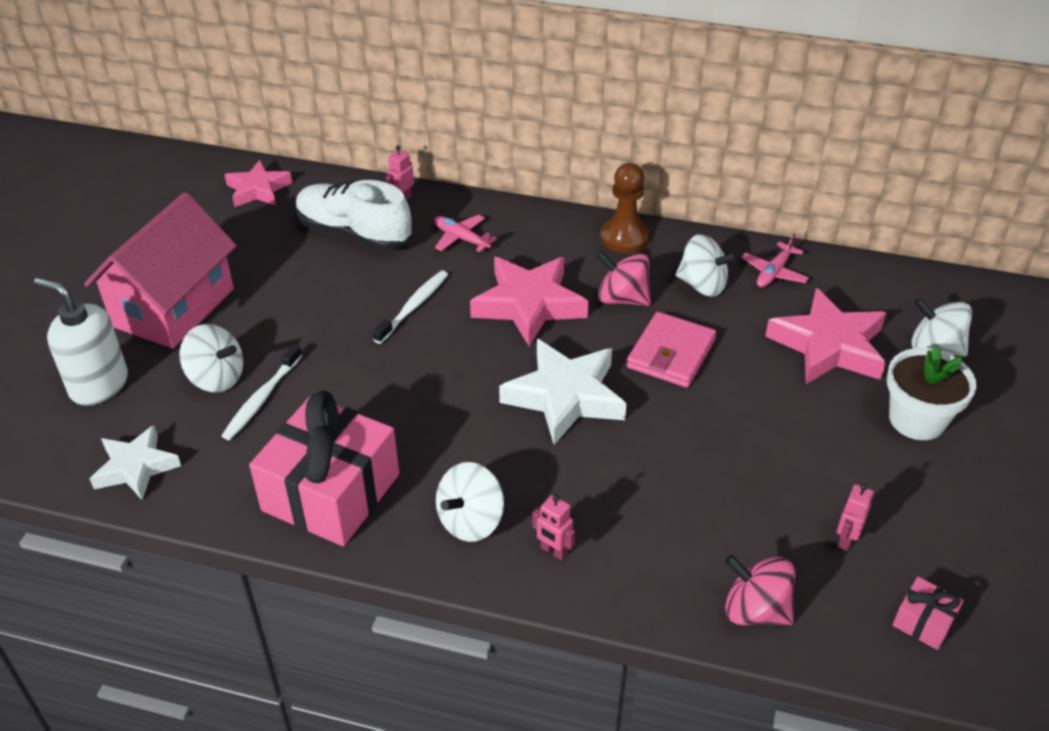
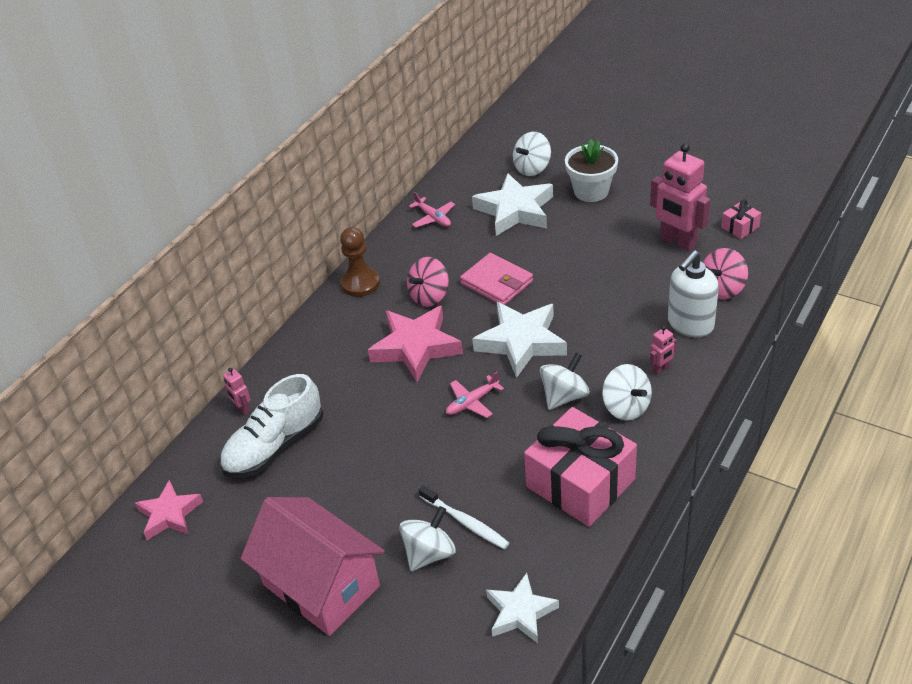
camera: 70 degrees left, 0 degrees up
(99, 385) = (408, 644): white soap dispenser -> white soap dispenser (690, 324)
(413, 307) = (390, 415): white toothbrush -> none
(461, 238) = (316, 376): pink plane -> pink plane (472, 402)
(702, 285) = (432, 254): white spinning top -> white spinning top (564, 396)
(828, 346) = (515, 210): pink star -> white star
(845, 540) = (677, 242): pink robot -> pink robot, size x2.21

